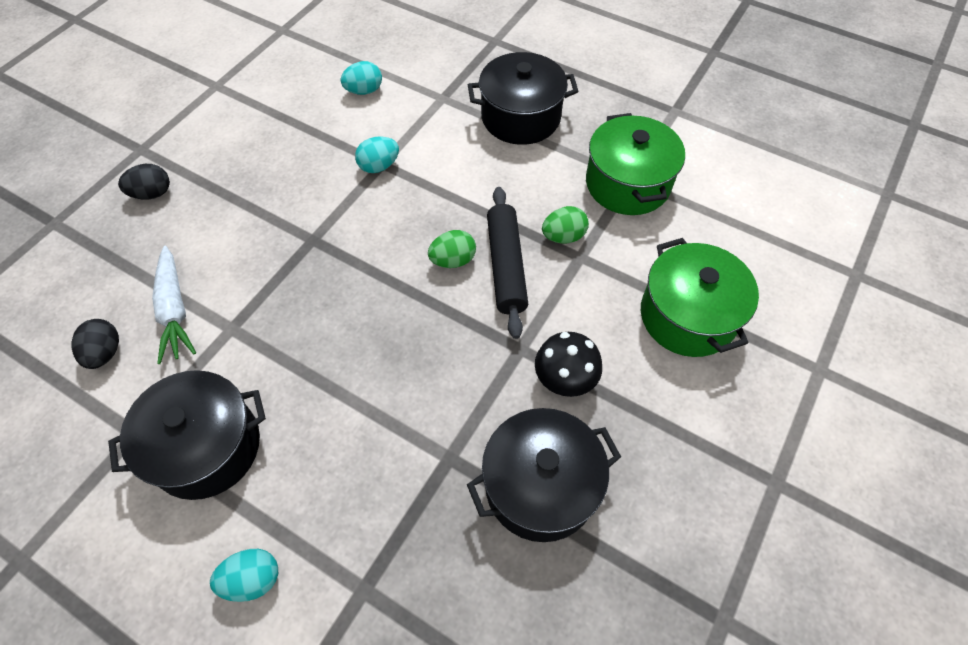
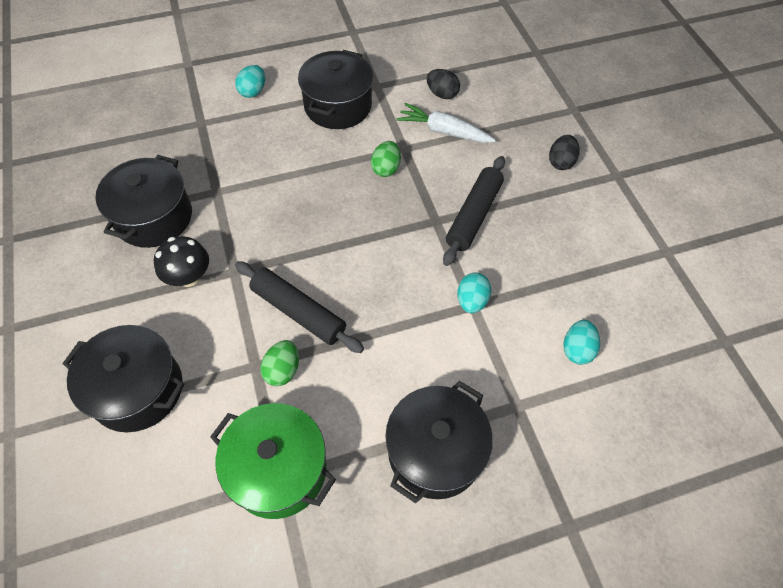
camera: 130 degrees right, 0 degrees up
(281, 216) = (473, 215): none -> black rolling pin
(453, 260) = (337, 284): green egg -> green egg (386, 168)
(687, 316) = (138, 390): green pot -> black pot

